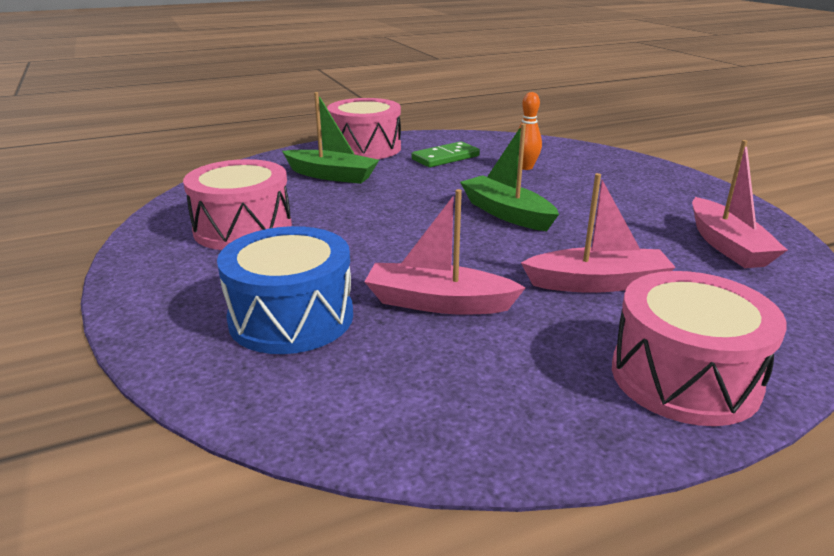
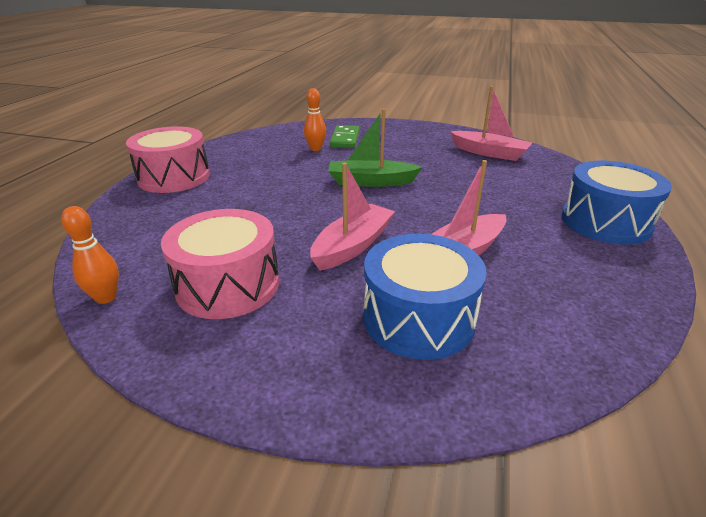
camera: 50 degrees left, 5 degrees up
(182, 201) = (106, 297): none -> orange bowling pin
(331, 175) = (198, 209): green boat -> none
(445, 158) = (252, 161): green domino -> green domino (345, 139)
(597, 283) = (492, 198): pink boat -> pink boat (353, 246)
(684, 377) = (605, 222): pink drum -> blue drum

